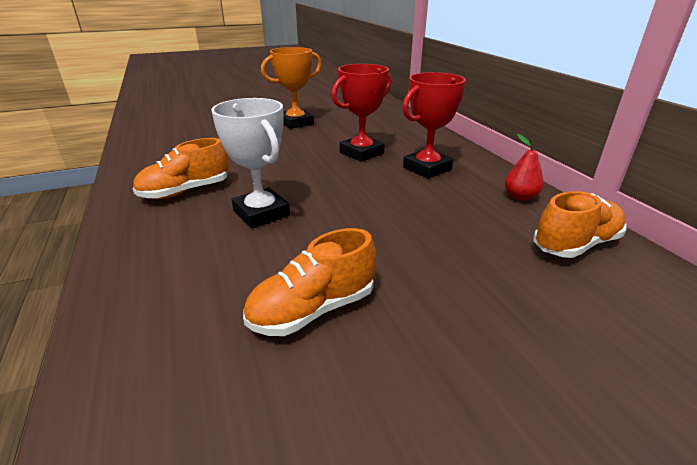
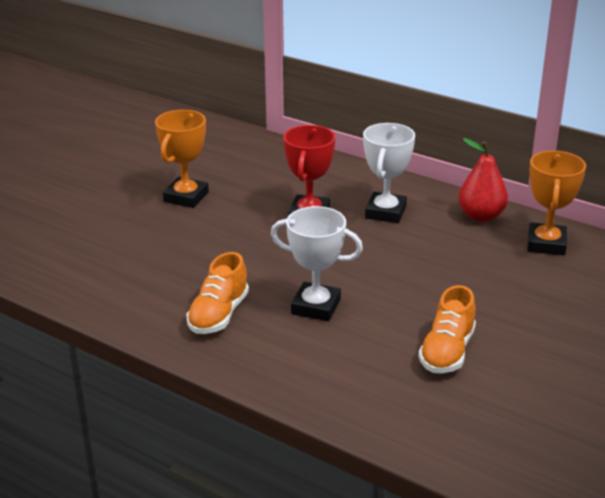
camera: 35 degrees left, 0 degrees up
(427, 168) = (385, 212): red trophy -> white trophy
(520, 197) = (481, 216): red pear -> red pear, size x1.55
(575, 244) = (546, 244): orange shoe -> orange trophy

